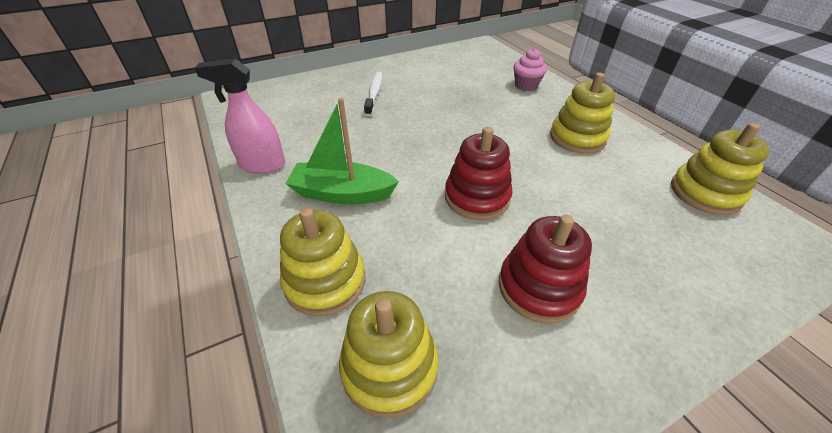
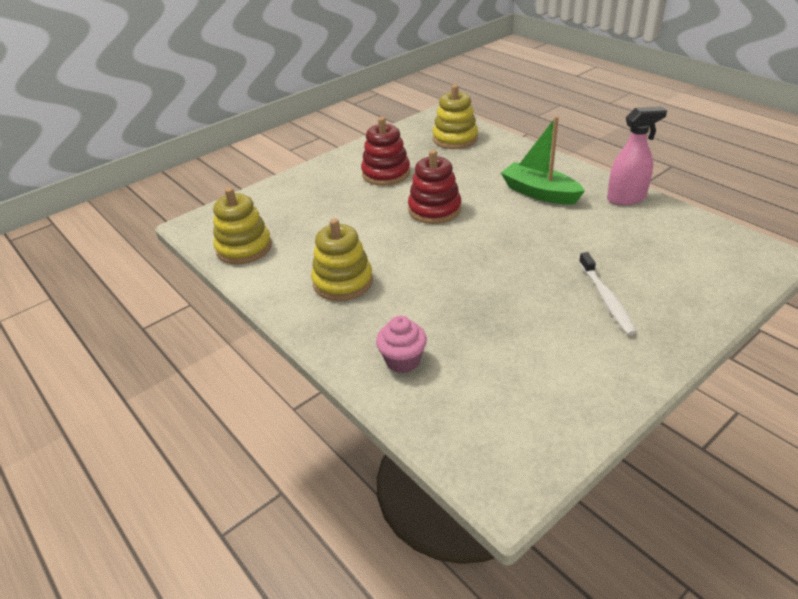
camera: 170 degrees right, 5 degrees down
(325, 281) = (509, 154): yellow stacking toy -> none
(342, 193) = (539, 193): green boat -> green boat turned 135 degrees counterclockwise

